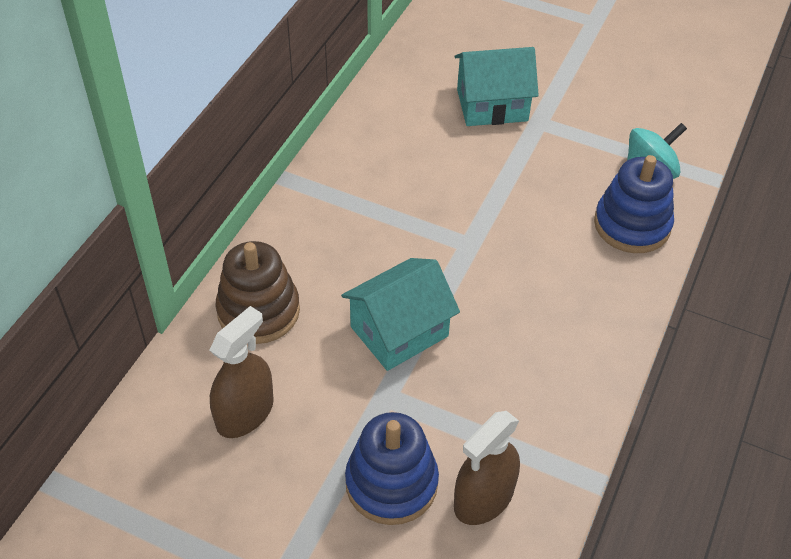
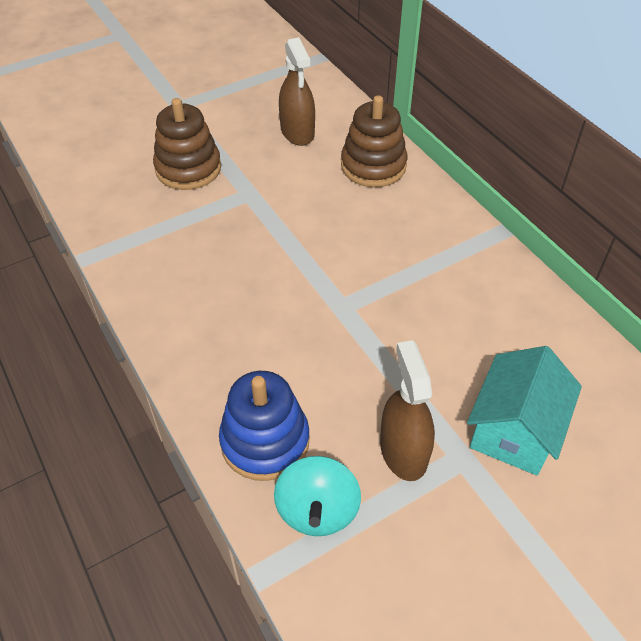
camera: 125 degrees right, 0 degrees up
(391, 483) = (188, 168): blue stacking toy -> brown stacking toy
(399, 331) = (293, 224): turquoise house -> none
(483, 498) = (135, 201): brown spray bottle -> brown spray bottle (403, 451)

